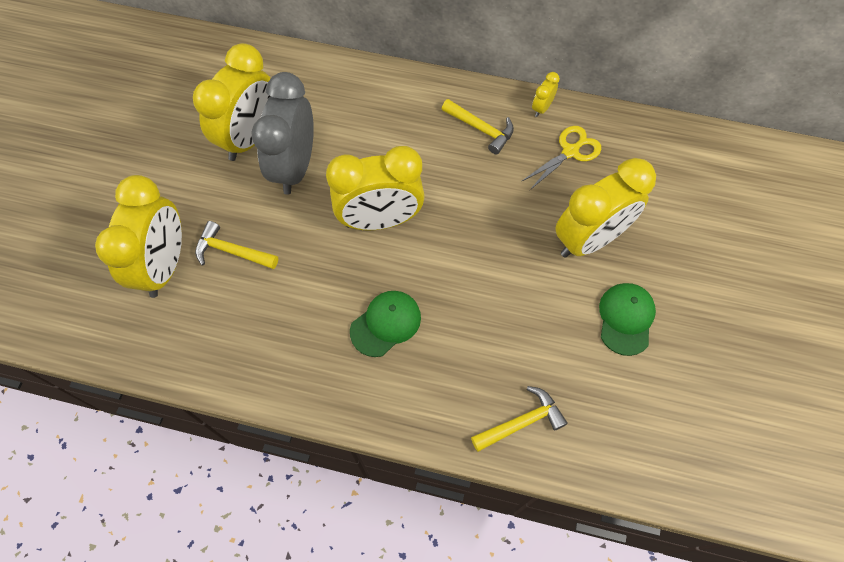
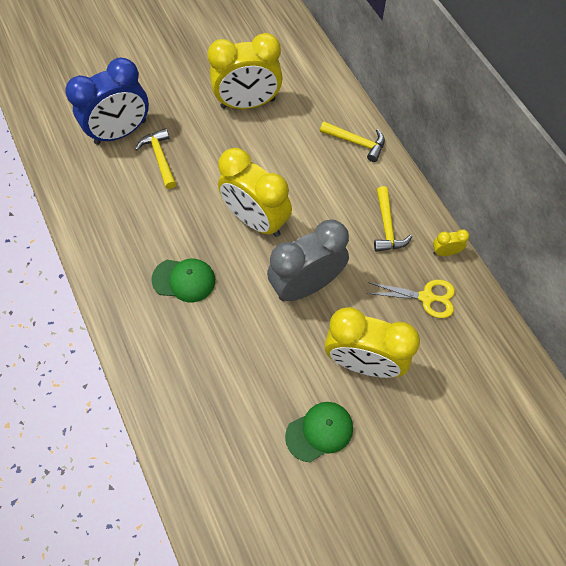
camera: 50 degrees right, 0 degrees up
(165, 265) = (120, 132): yellow clock -> blue clock
(295, 167) = (249, 143): grey clock -> grey clock (306, 285)
(521, 422) = (181, 415): yellow hammer -> yellow hammer (356, 142)

